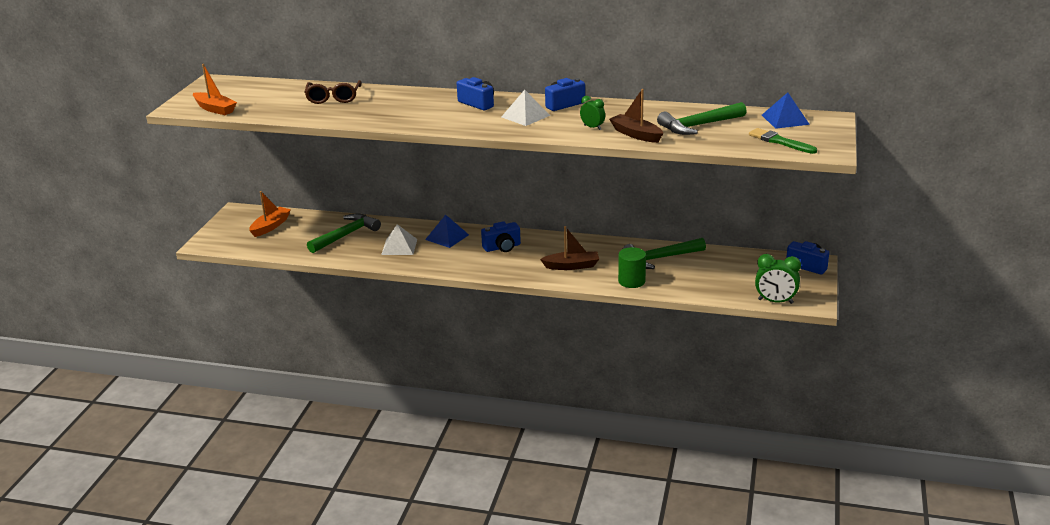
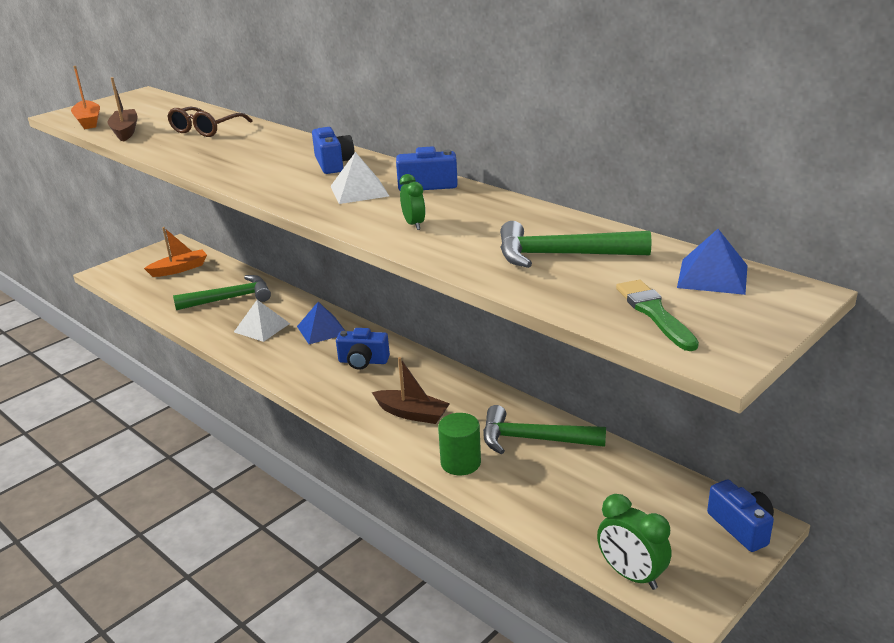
camera: 30 degrees right, 0 degrees up
(636, 134) = (454, 248): brown boat -> brown boat (125, 131)

